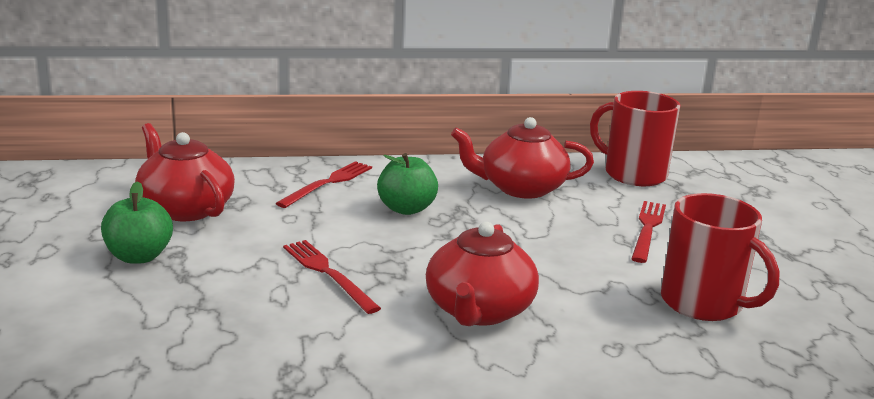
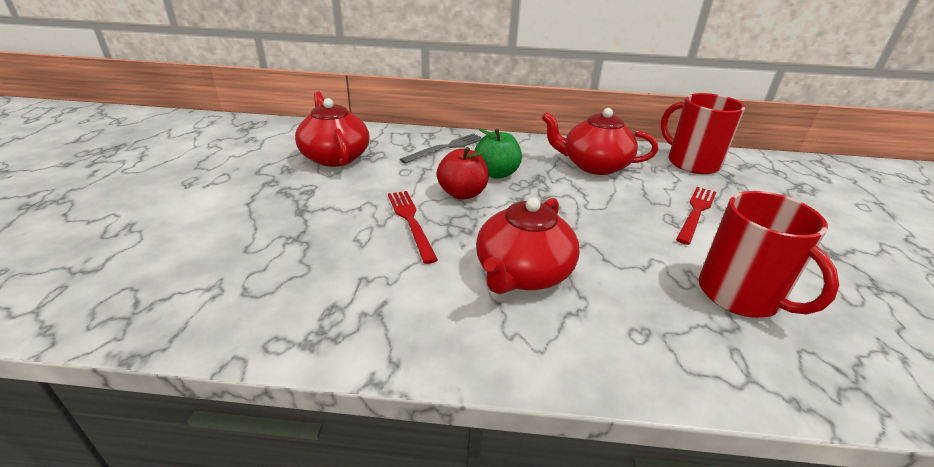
camera: 15 degrees right, 10 degrees up
(139, 256) = (279, 190): green apple -> none
(328, 183) = (446, 148): red fork -> grey fork
(375, 236) = (462, 194): none -> red apple

